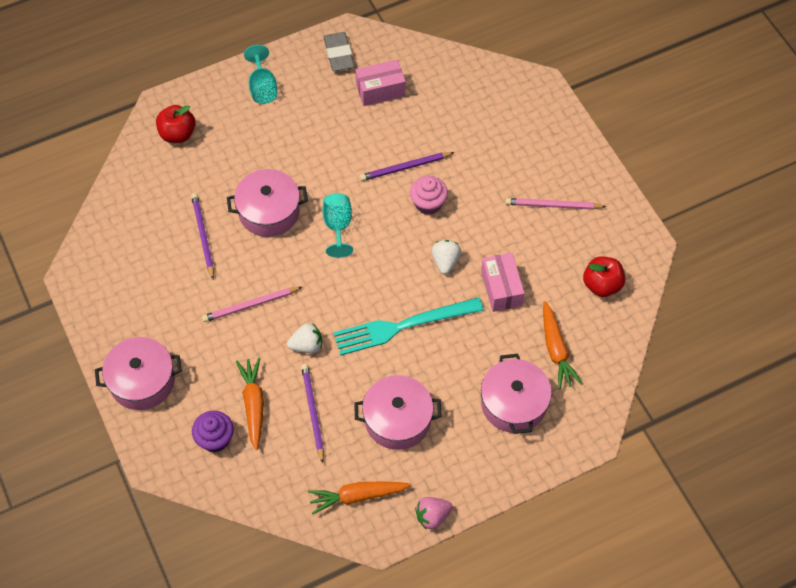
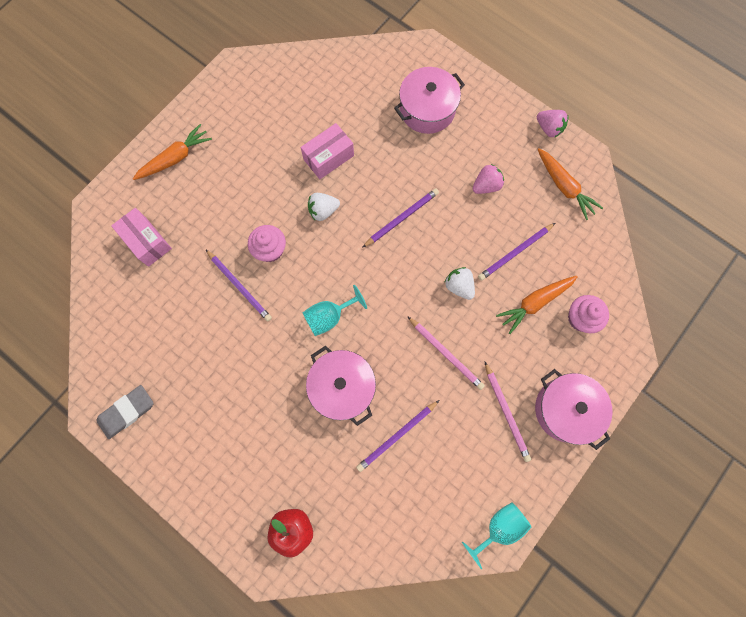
camera: 115 degrees left, 15 degrees up
(215, 439) = (581, 318): purple cupcake -> pink cupcake
(262, 87) = (199, 470): turquoise goblet -> turquoise goblet (499, 527)
(380, 90) = (157, 349): pink box -> pink box (147, 242)
(397, 420) = (486, 186): pink pot -> pink strawberry
(403, 326) = (401, 218): turquoise fork -> purple pencil
(553, 205) = (228, 149): pink pencil -> pink pencil (506, 412)
(556, 350) = (365, 97): orange carrot -> orange carrot (175, 158)
(602, 285) = (289, 86): red apple -> none

